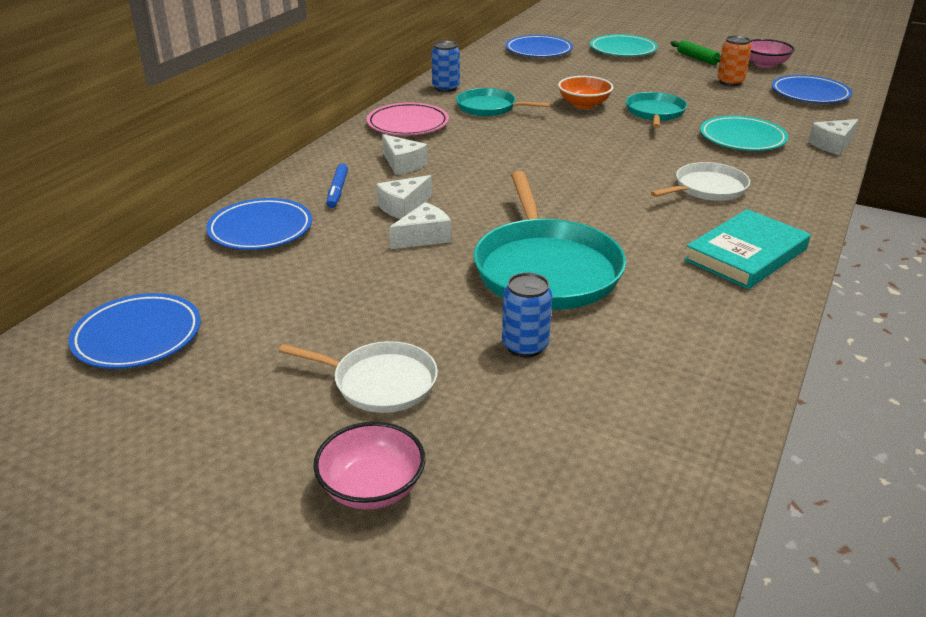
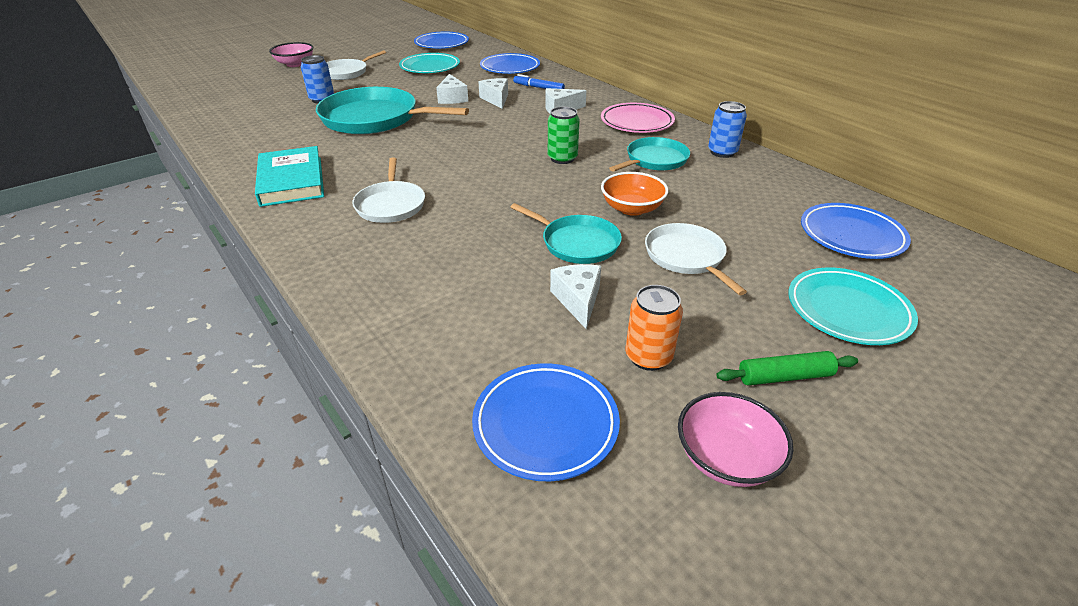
camera: 115 degrees right, 5 degrees up
(528, 140) = (562, 158): none -> green can
(624, 84) = (686, 257): none -> white pan
(742, 138) = (460, 271): turquoise plate -> turquoise plate (430, 67)
(832, 145) = (377, 331): white cheese -> white cheese (578, 300)

